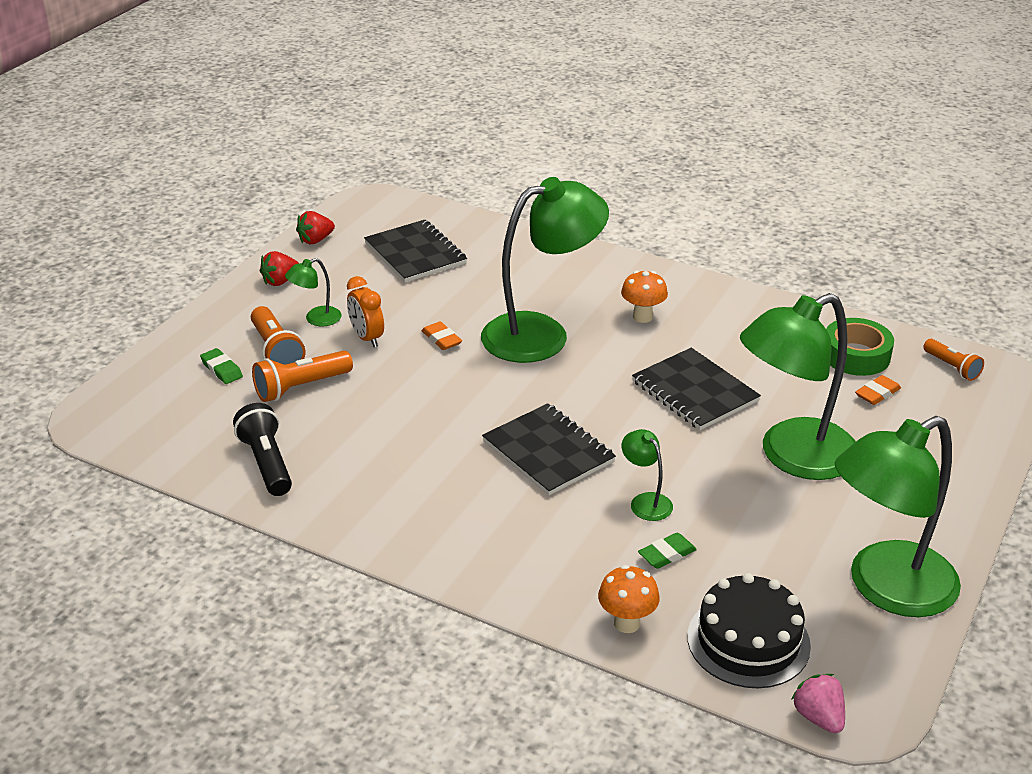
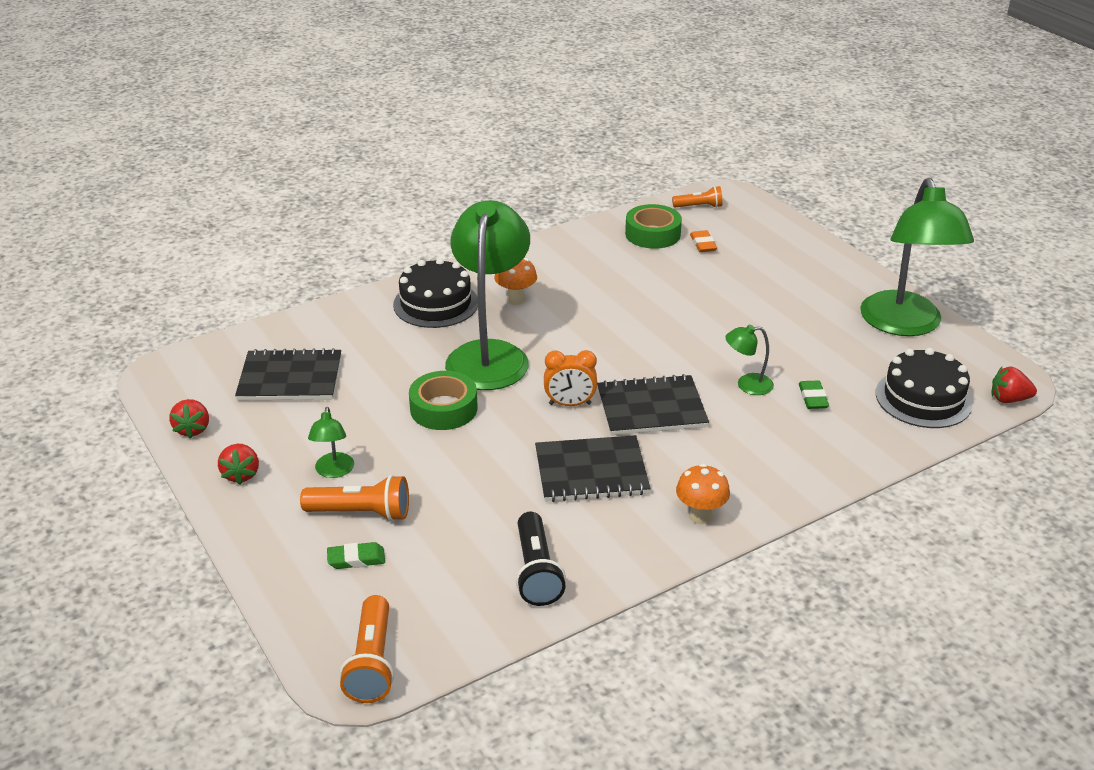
camera: 60 degrees left, 0 degrees up
(267, 463) = (536, 572): black flashlight -> black flashlight turned 105 degrees counterclockwise
(301, 387) = (437, 515): orange flashlight -> orange flashlight (372, 663)
(367, 338) = (397, 450): orange clock -> orange clock (570, 404)
(441, 339) = (443, 409): orange eraser -> green tape
(589, 279) = (435, 304): none -> black cake
(627, 623) = (875, 443): orange mushroom -> orange mushroom (700, 516)
(694, 391) = (634, 314): black notebook -> black notebook (591, 471)
(792, 457) = (745, 304): green lamp -> none
(818, 717) = (1009, 399): pink strawberry -> red strawberry

